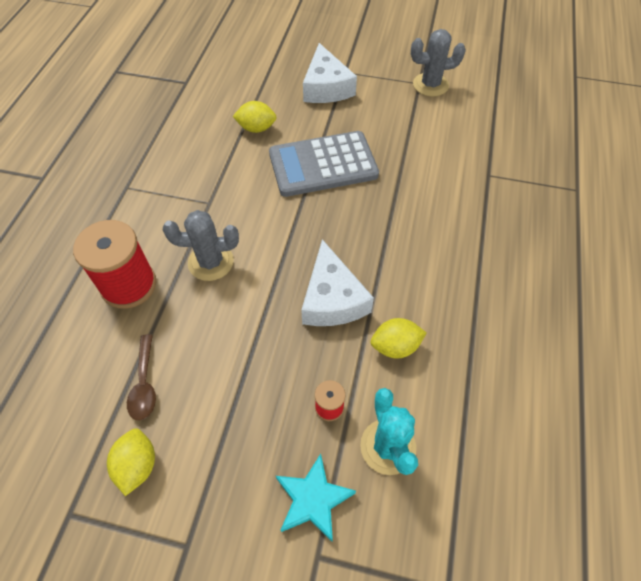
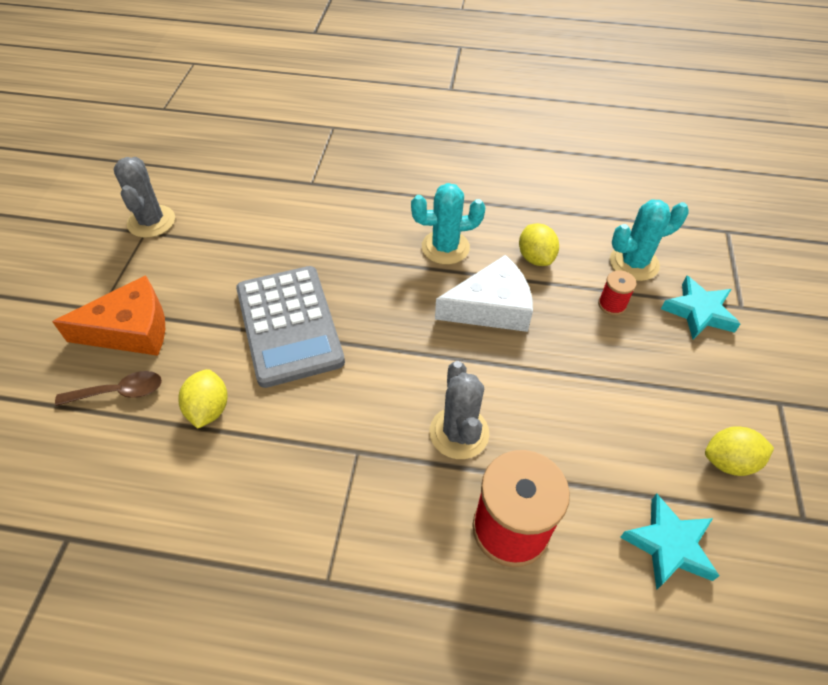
camera: 95 degrees left, 5 degrees down
(84, 389) = (669, 545): none -> turquoise star
(144, 384) = (640, 475): brown spoon -> brown spoon (119, 392)
(326, 87) = (130, 329): white cheese -> orange cheese
(408, 270) = (445, 247): none -> turquoise cactus

